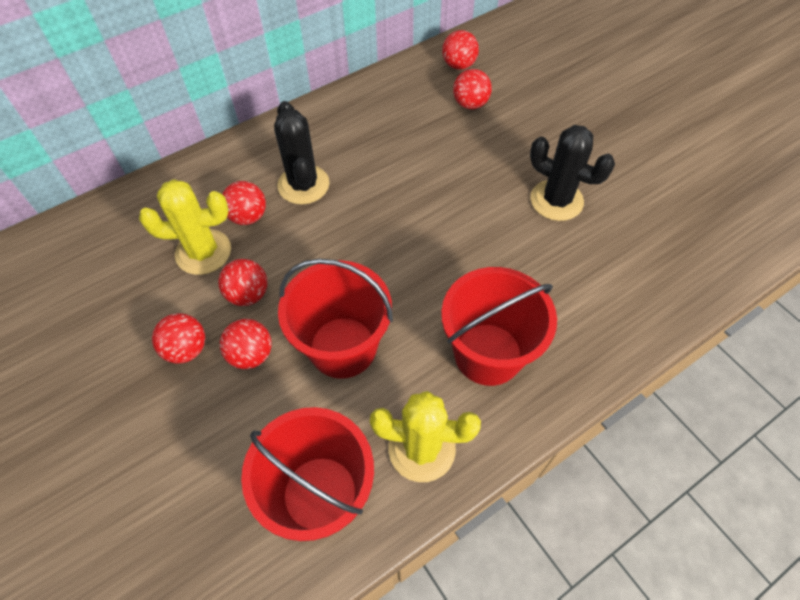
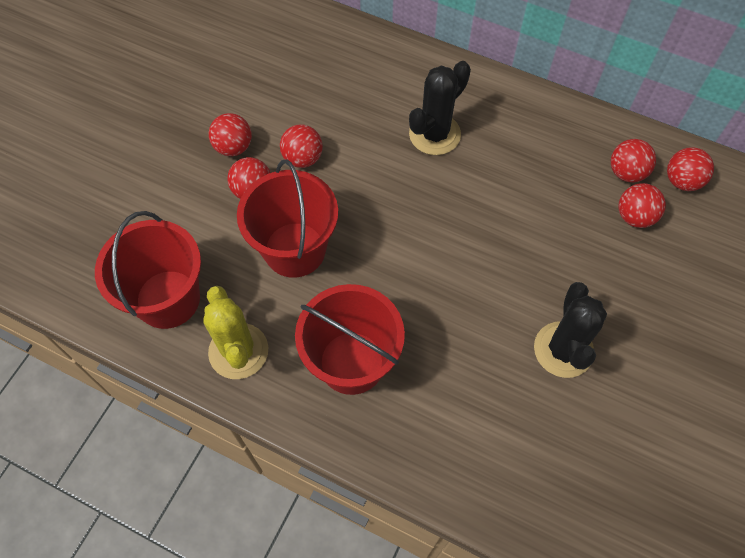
camera: 60 degrees right, 5 degrees up
(203, 252) = (322, 106): yellow cactus -> none
(248, 216) = (375, 114): red ball -> red ball (626, 172)

